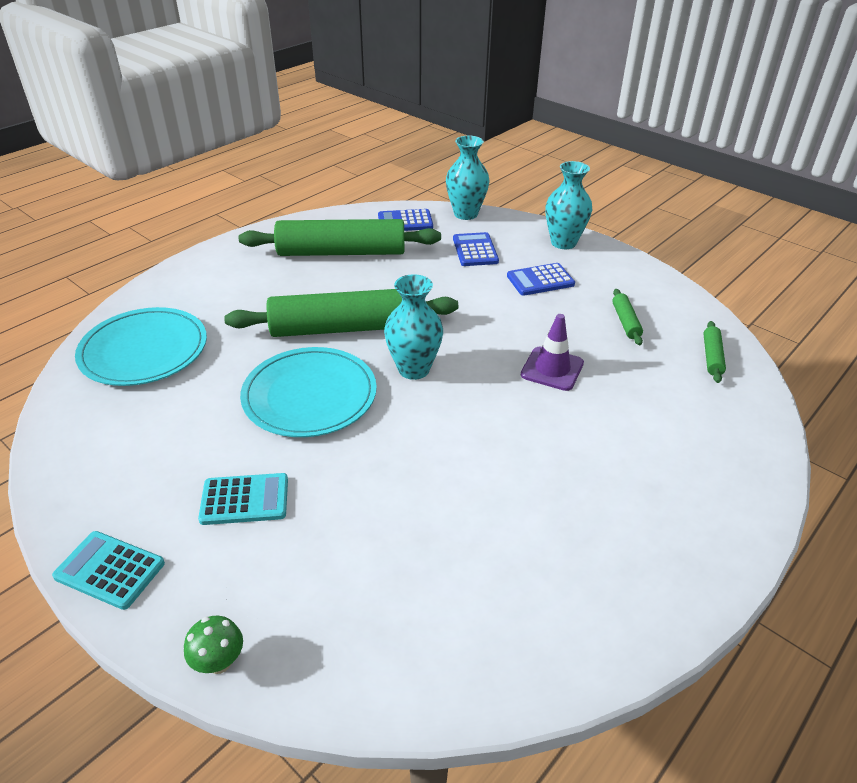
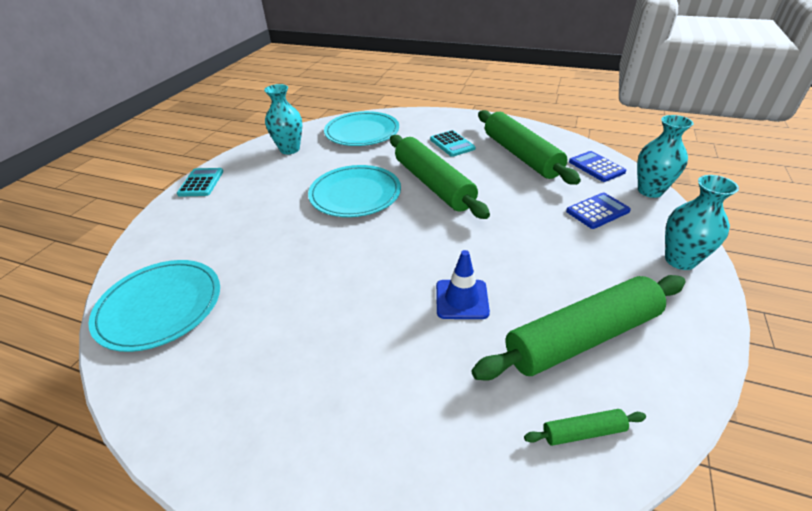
camera: 70 degrees right, 0 degrees up
(219, 662) = (145, 233): green mushroom -> none
(245, 500) = (257, 202): turquoise calculator -> turquoise calculator (452, 144)
(414, 369) = (409, 226): turquoise vase -> turquoise vase (290, 149)
(433, 639) = (160, 306): none -> turquoise plate
(540, 280) = (593, 260): blue calculator -> none
(552, 369) = (462, 299): purple traffic cone -> blue traffic cone
(626, 322) = (582, 338): green rolling pin -> green rolling pin, size x2.44

